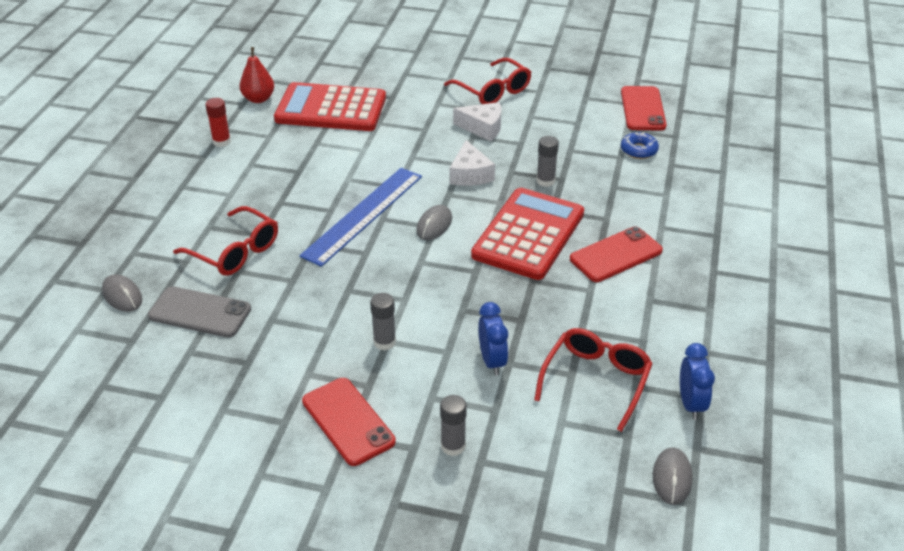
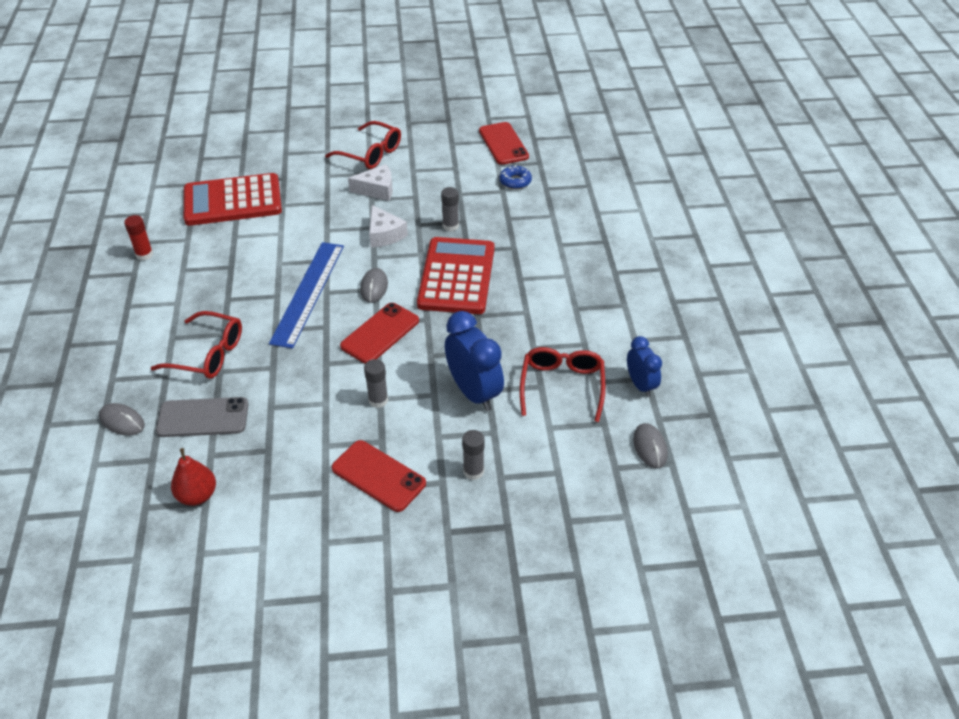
camera: 20 degrees left, 5 degrees up
(258, 99) = (160, 206): red pear -> red pear (197, 495)
(492, 361) = (474, 392): blue clock -> blue clock, size x1.66
(616, 255) = (534, 277): red phone -> red phone (380, 333)

